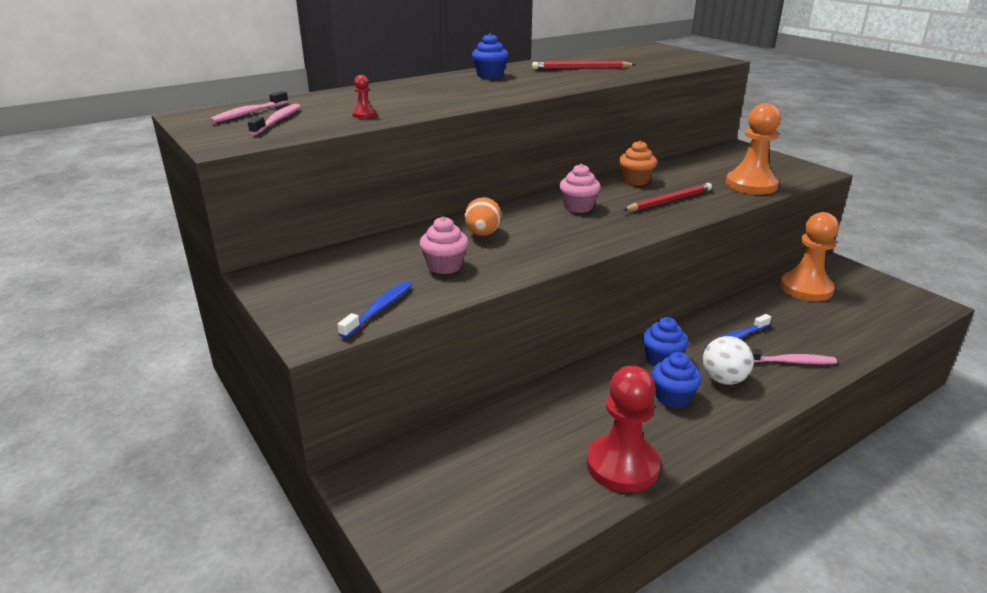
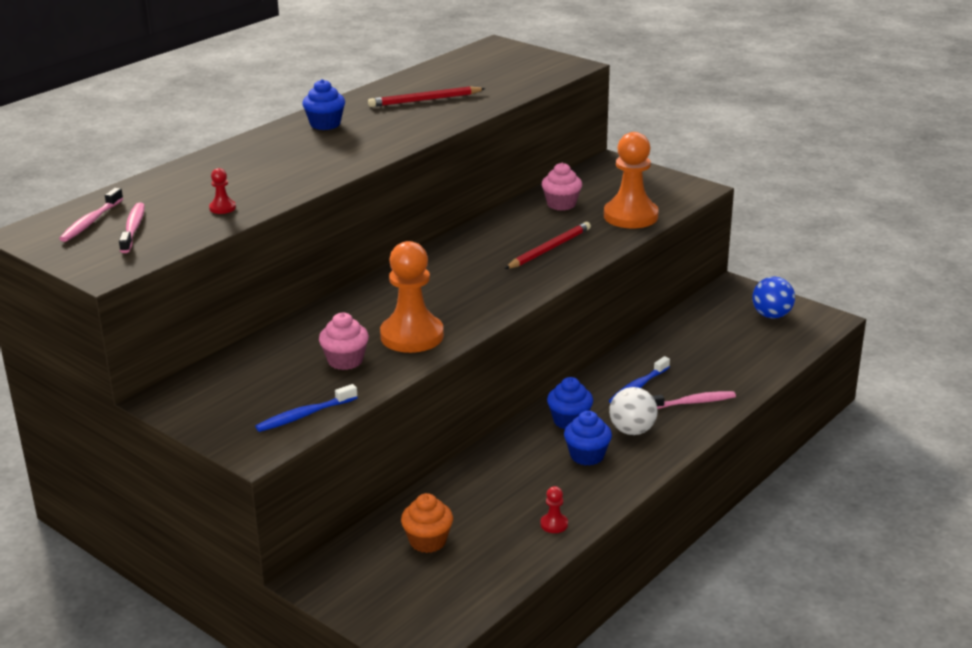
camera: 15 degrees left, 0 degrees up
(379, 309) = (304, 415): blue toothbrush -> blue toothbrush turned 135 degrees counterclockwise
(483, 234) = (367, 318): orange egg -> none
(578, 207) = (456, 270): pink cupcake -> pink cupcake (561, 204)
(622, 465) = (554, 524): red pawn -> red pawn, size x0.41
(635, 181) = (507, 226): orange cupcake -> orange cupcake (428, 541)
(806, 288) = (702, 320): orange pawn -> orange pawn (412, 336)
(875, 293) = (771, 315): none -> blue ball

